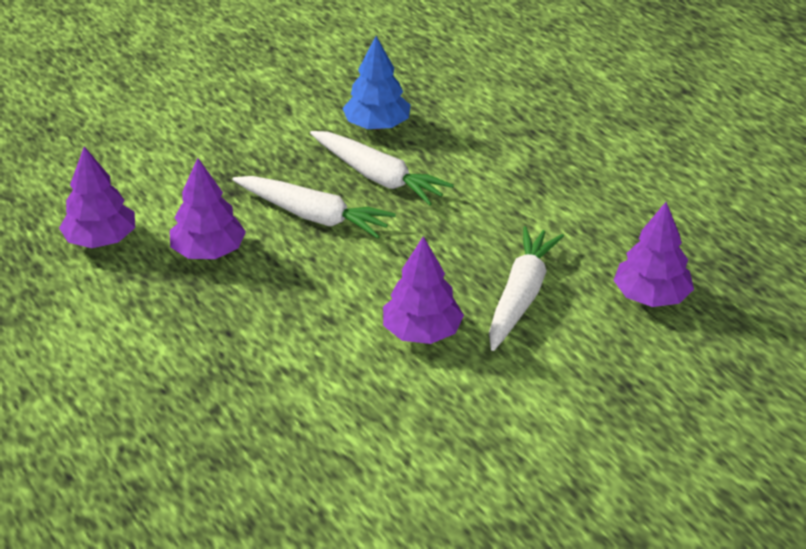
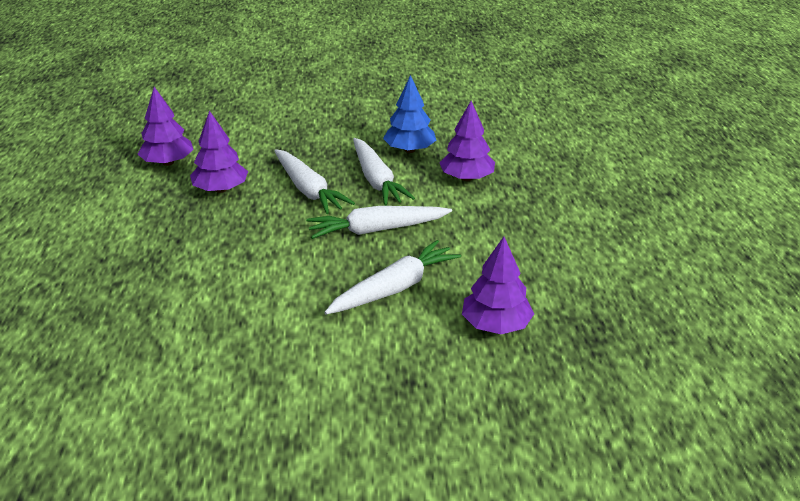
camera: 30 degrees right, 5 degrees down
(422, 332) = (299, 286): purple tree -> purple tree (466, 178)
(438, 237) = (376, 230): none -> white carrot

